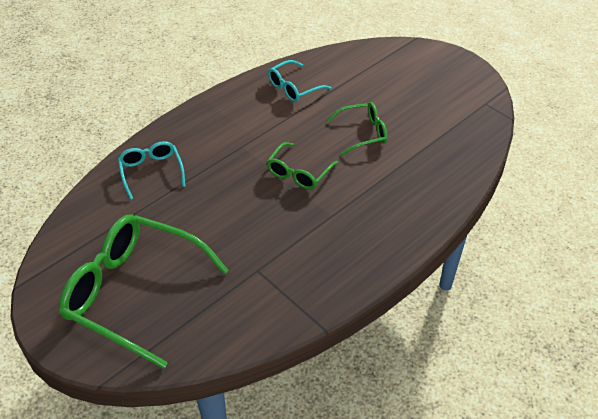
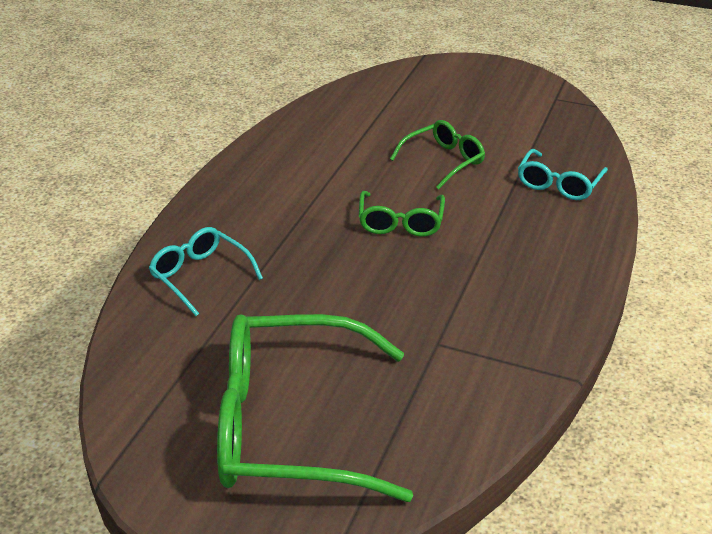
camera: 25 degrees left, 10 degrees down
(293, 88) = (319, 137): turquoise glasses -> turquoise glasses (558, 184)

